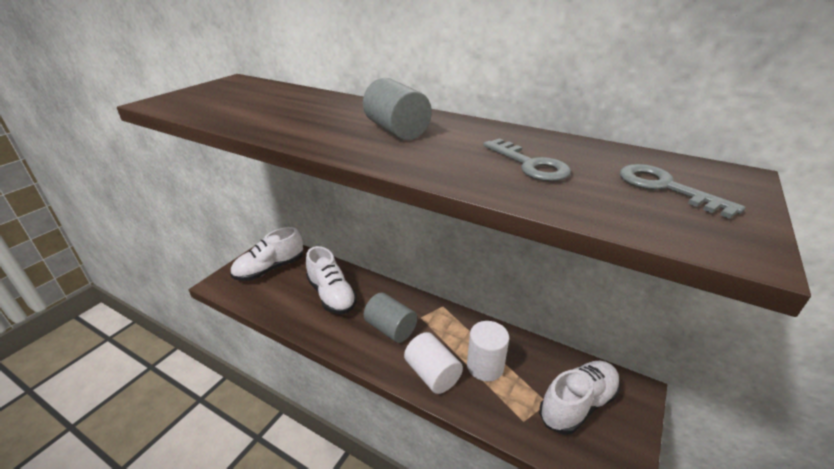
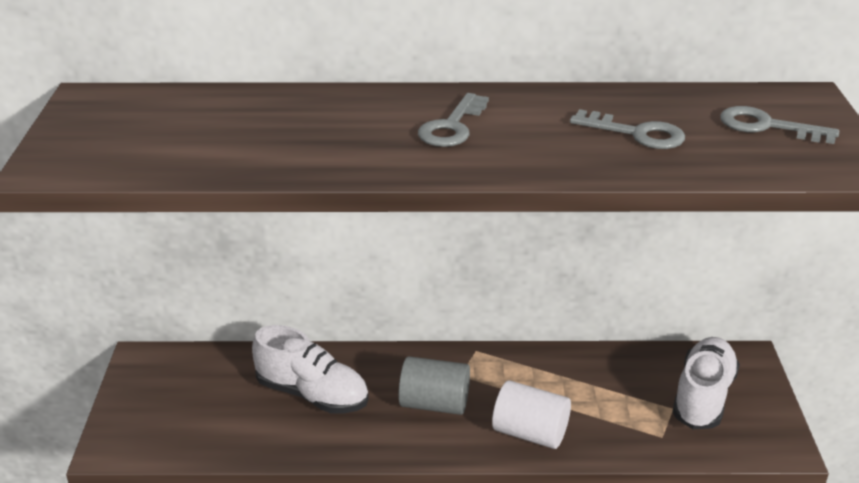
camera: 30 degrees left, 0 degrees up
(270, 269) = (176, 395): white shoe -> none
(397, 130) = (452, 127): grey cylinder -> grey key
(485, 366) = (582, 399): white cylinder -> none

